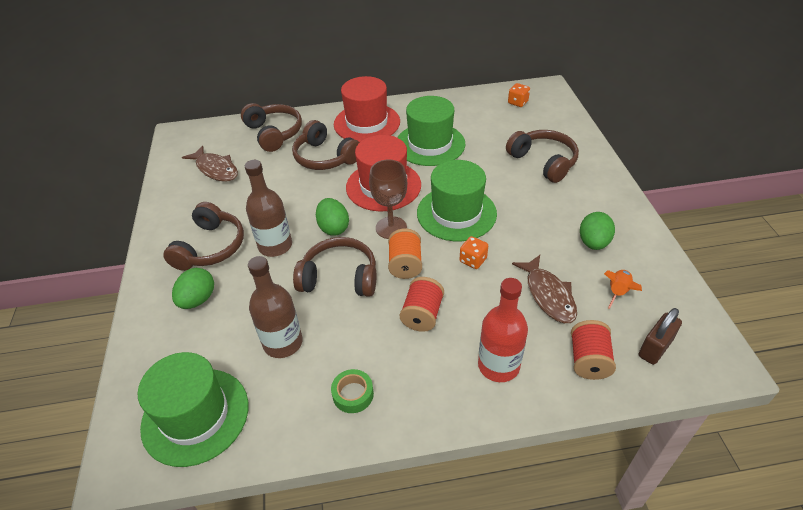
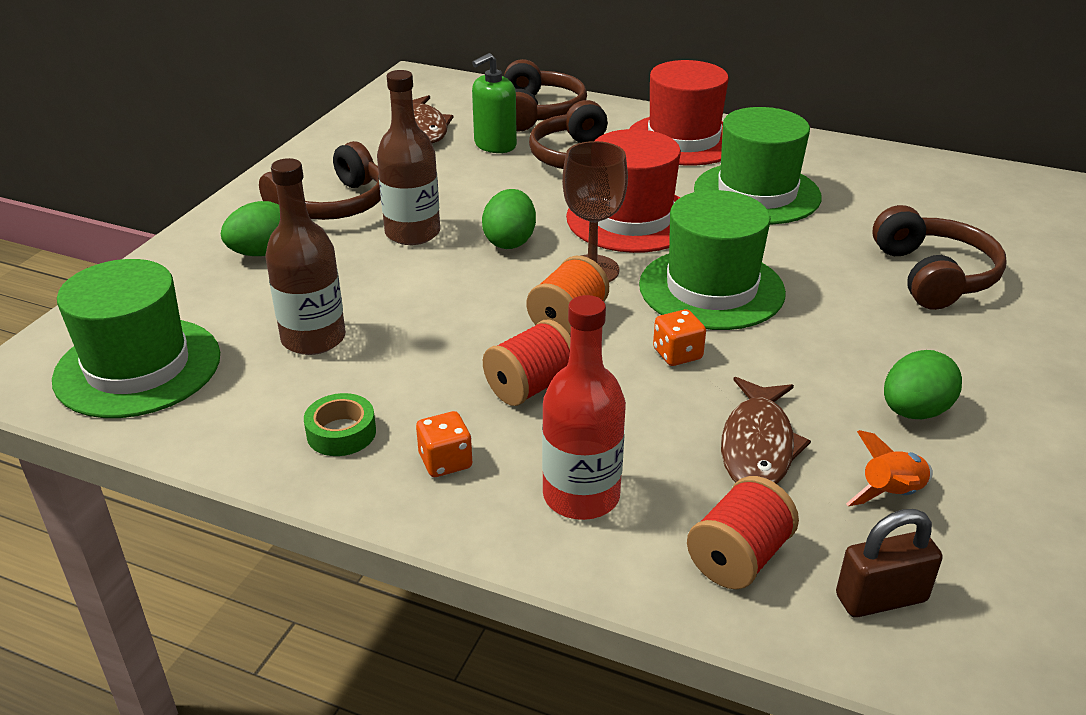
camera: 30 degrees right, 10 degrees down
(269, 165) = (495, 145): none -> green soap dispenser
(339, 277) = (460, 299): brown headphones -> none
(518, 102) = (967, 186): orange dice -> orange dice (445, 461)

